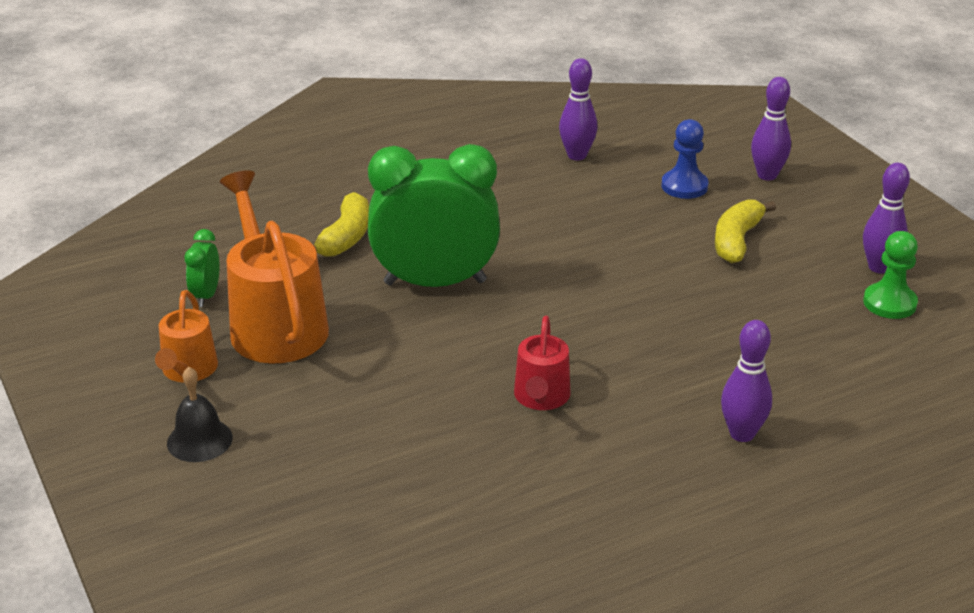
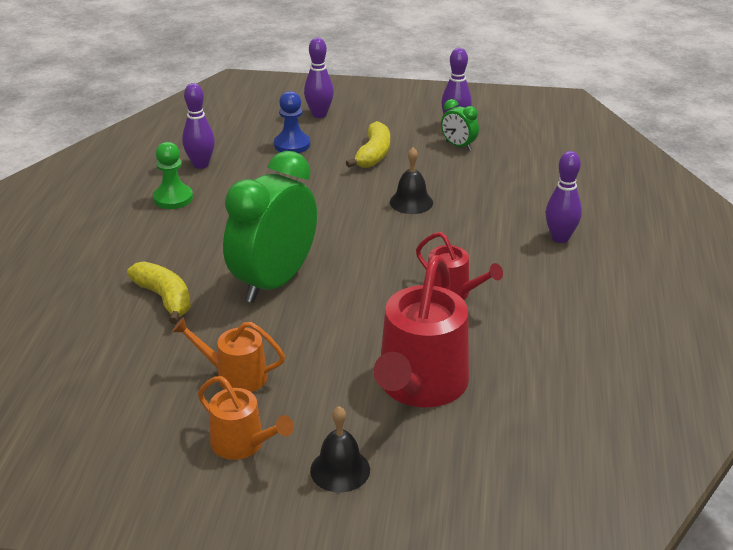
camera: 55 degrees left, 0 degrees up
(206, 295) = (151, 397): green clock -> green clock (458, 146)
(275, 324) = (235, 376): orange watering can -> orange watering can, size x0.55
(365, 438) = (420, 385): none -> red watering can
(677, 303) = (411, 202): none -> black bell
(737, 241) = (373, 154): yellow banana -> yellow banana turned 135 degrees counterclockwise
(889, 303) = (491, 138): green pawn -> green pawn (173, 198)

